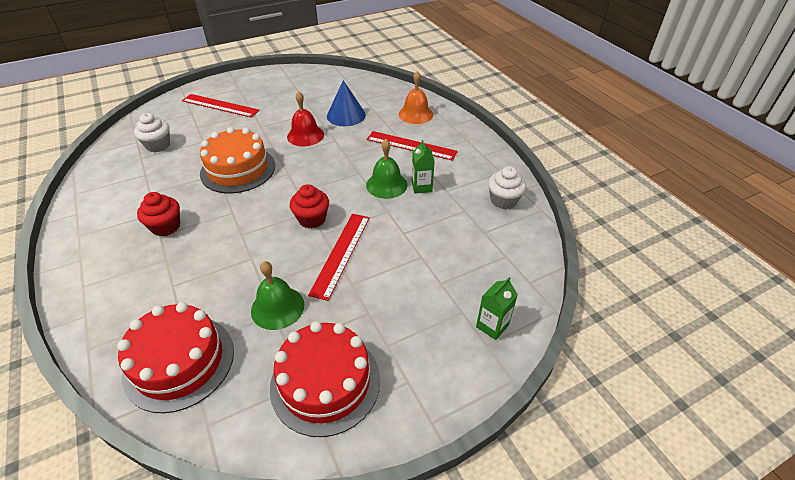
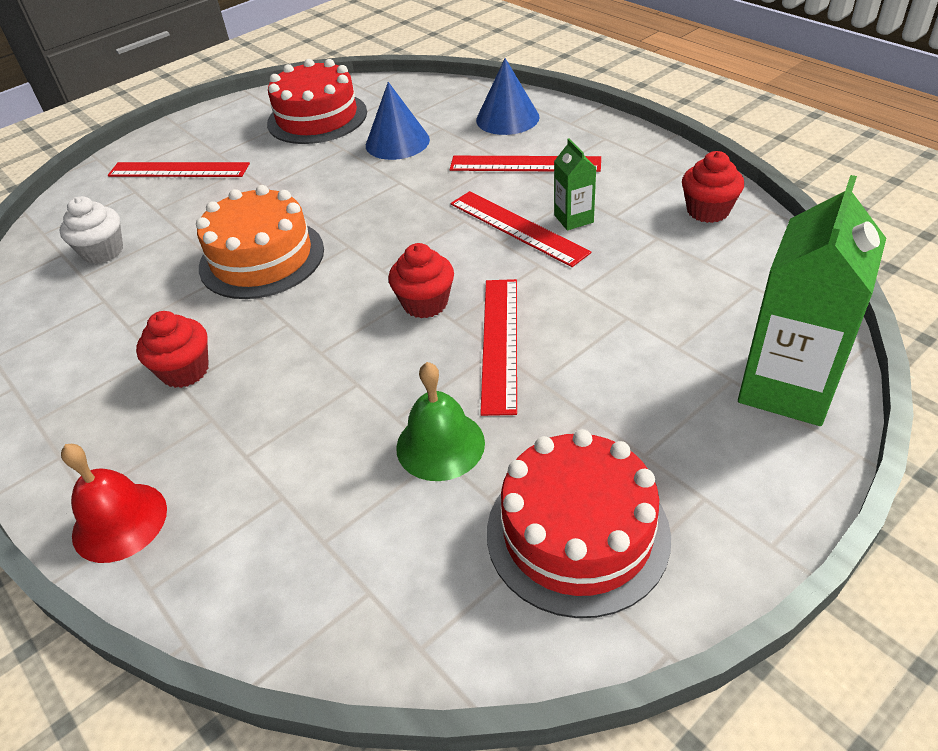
camera: 10 degrees left, 0 degrees up
(179, 362) = (321, 567): red cake -> red cake (317, 118)
(305, 135) = (347, 184): red bell -> red bell (119, 521)
(386, 185) = (517, 228): green bell -> red ruler
(415, 114) = (507, 118): orange bell -> blue cone
(492, 326) = (787, 387): green carton -> green carton, size x2.09
(503, 200) = (708, 210): white cupcake -> red cupcake

